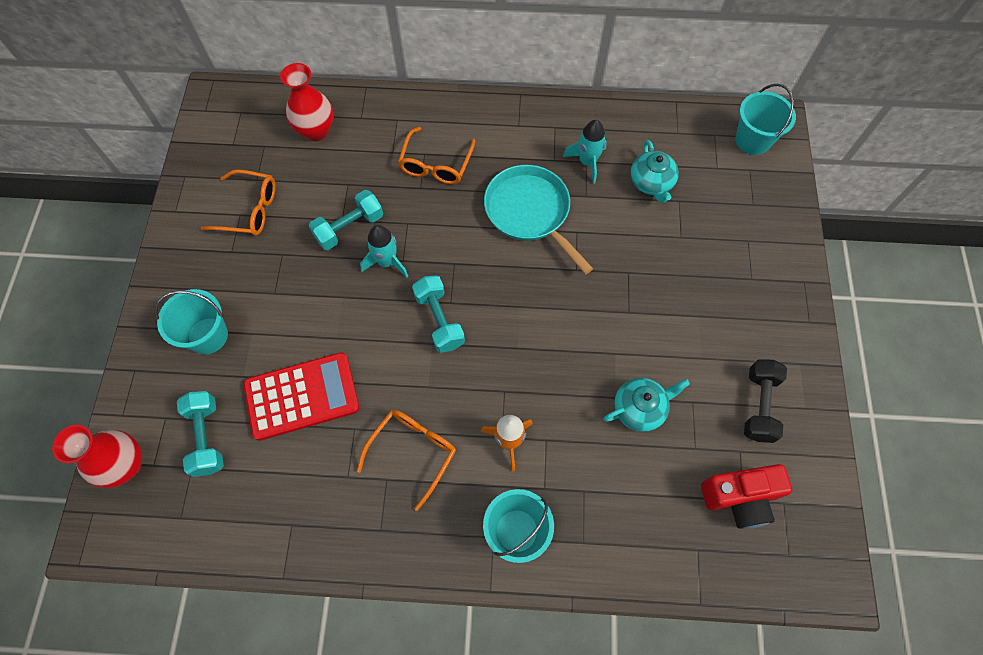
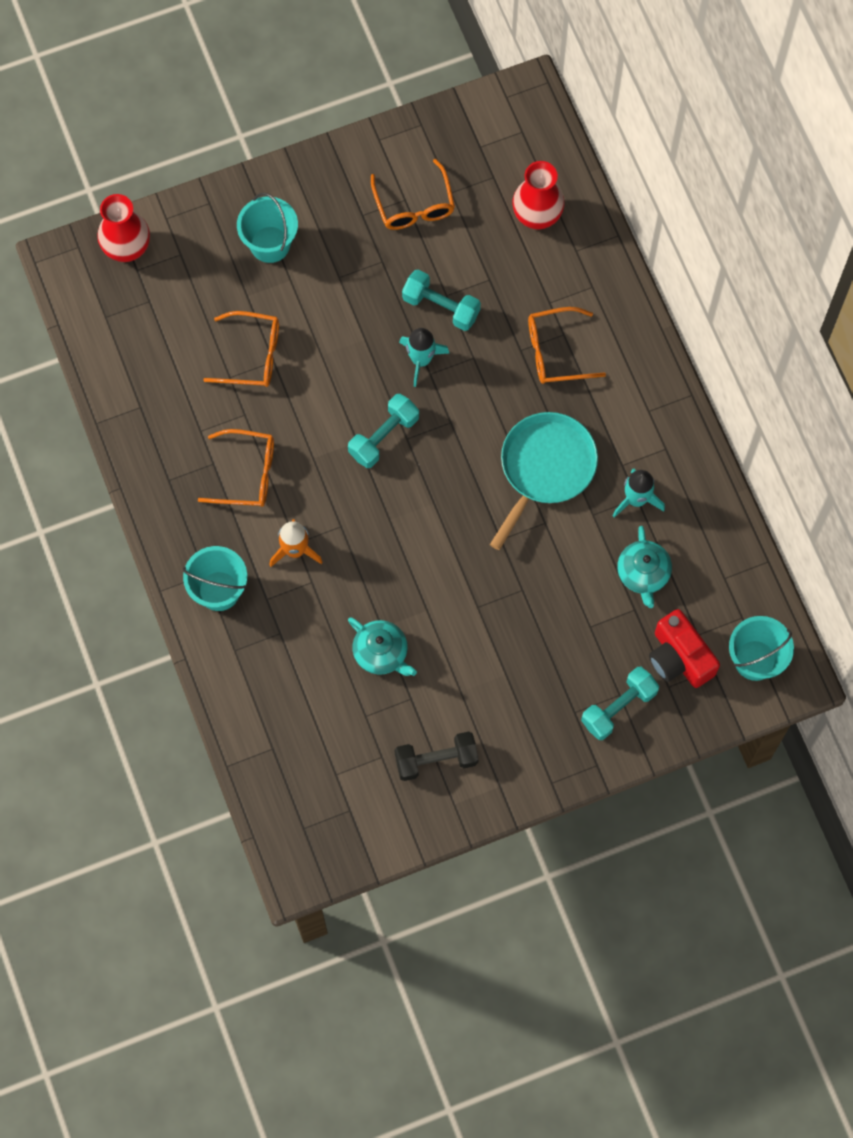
camera: 65 degrees right, 5 degrees up
(207, 437) = (180, 298): turquoise dumbbell -> turquoise dumbbell (618, 707)
(302, 396) = (252, 355): red calculator -> orange glasses
(651, 183) = (643, 574): turquoise teapot -> turquoise teapot turned 60 degrees counterclockwise
(739, 498) = (336, 770): red camera -> red camera (679, 658)

